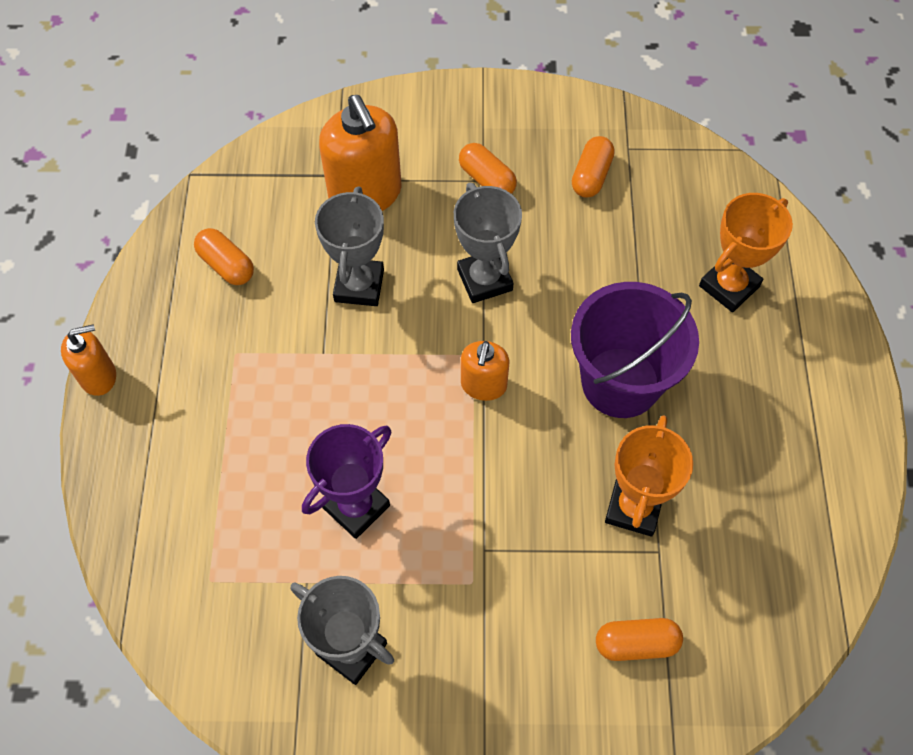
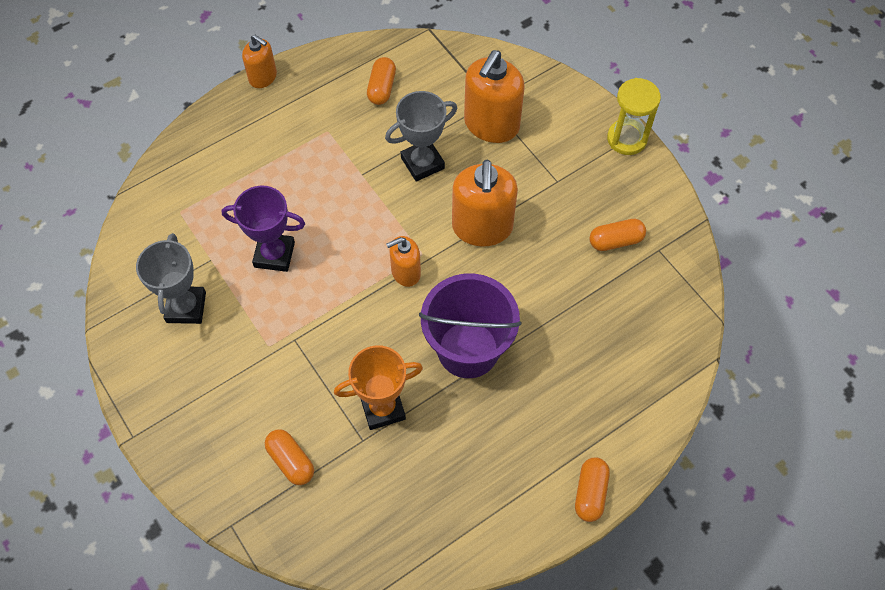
camera: 55 degrees right, 0 degrees up
(482, 93) = (627, 139): none -> yellow hourglass
(484, 280) = (482, 227): grey trophy -> orange soap dispenser
(487, 179) = (559, 183): orange capsule -> orange capsule (590, 493)
(729, 286) = (597, 375): orange trophy -> none

